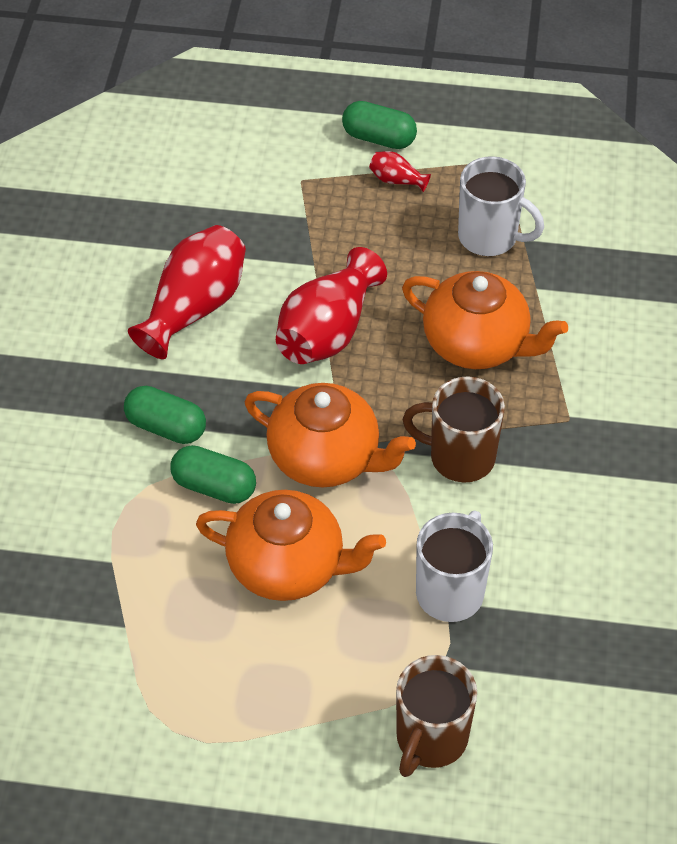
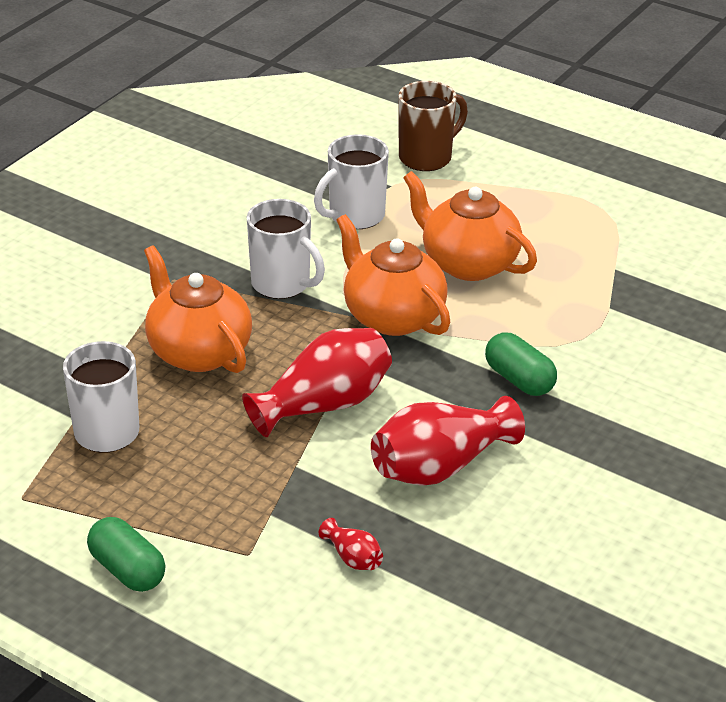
camera: 155 degrees left, 15 degrees down
(214, 486) = (499, 327): green capsule -> none
(396, 180) = (147, 517): red vase -> red vase (353, 558)
(460, 457) = (282, 284): brown mug -> white mug

